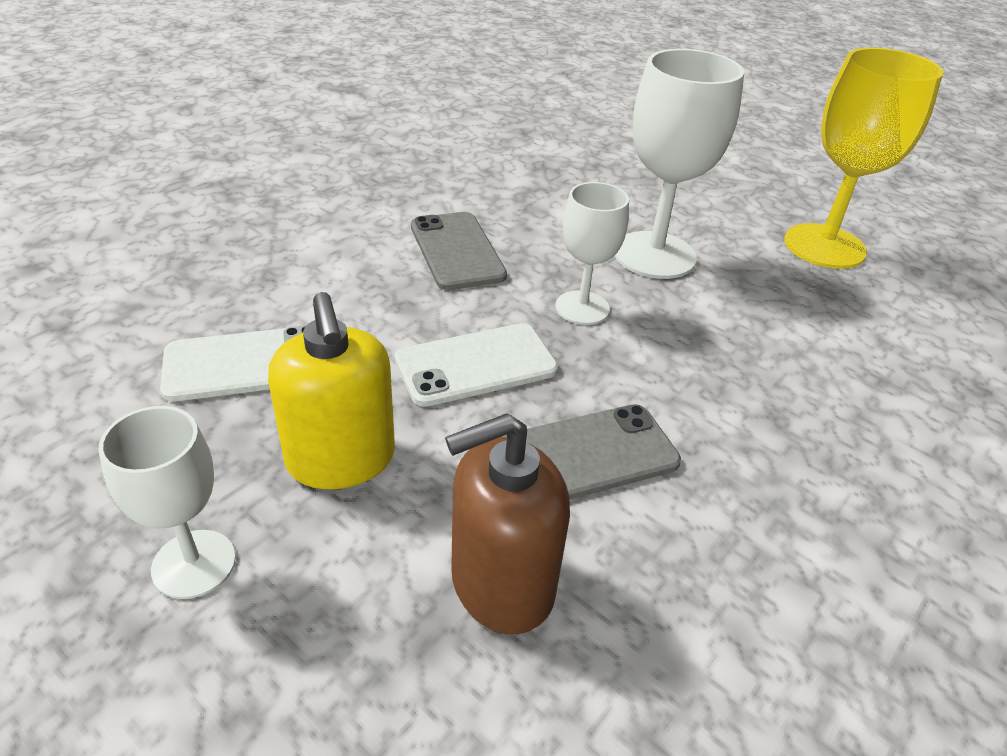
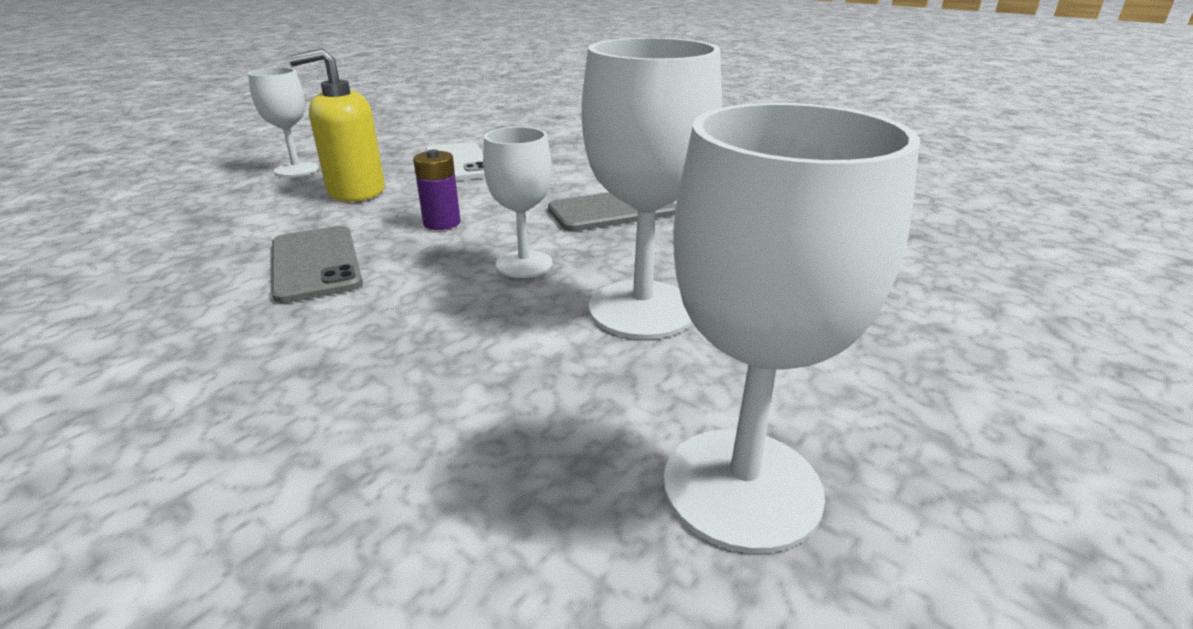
camera: 90 degrees right, 10 degrees down
(476, 365) = (442, 223): white phone -> purple battery
(501, 584) = (217, 236): brown soap dispenser -> none
(824, 246) = (741, 487): yellow goblet -> white goblet

